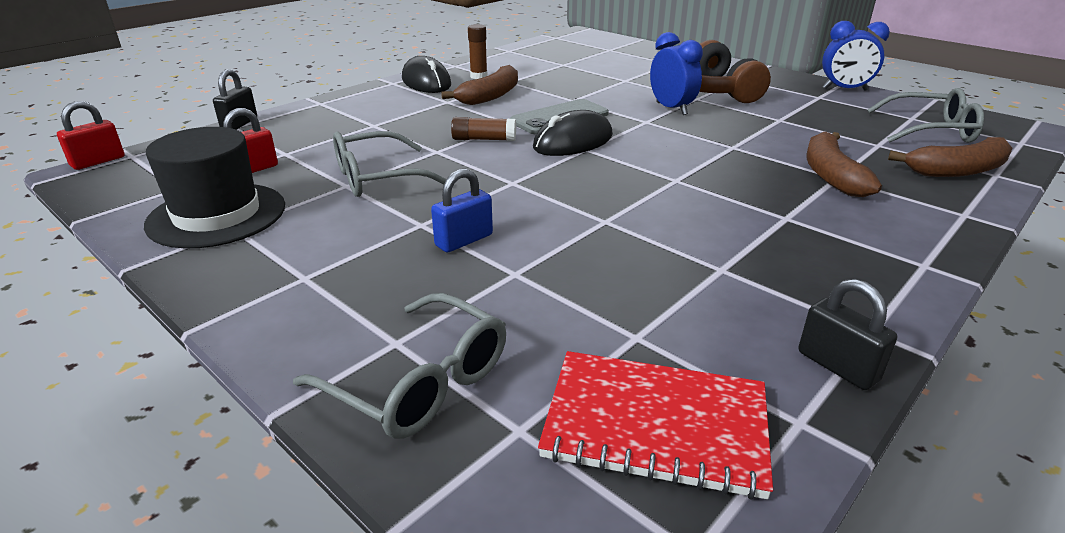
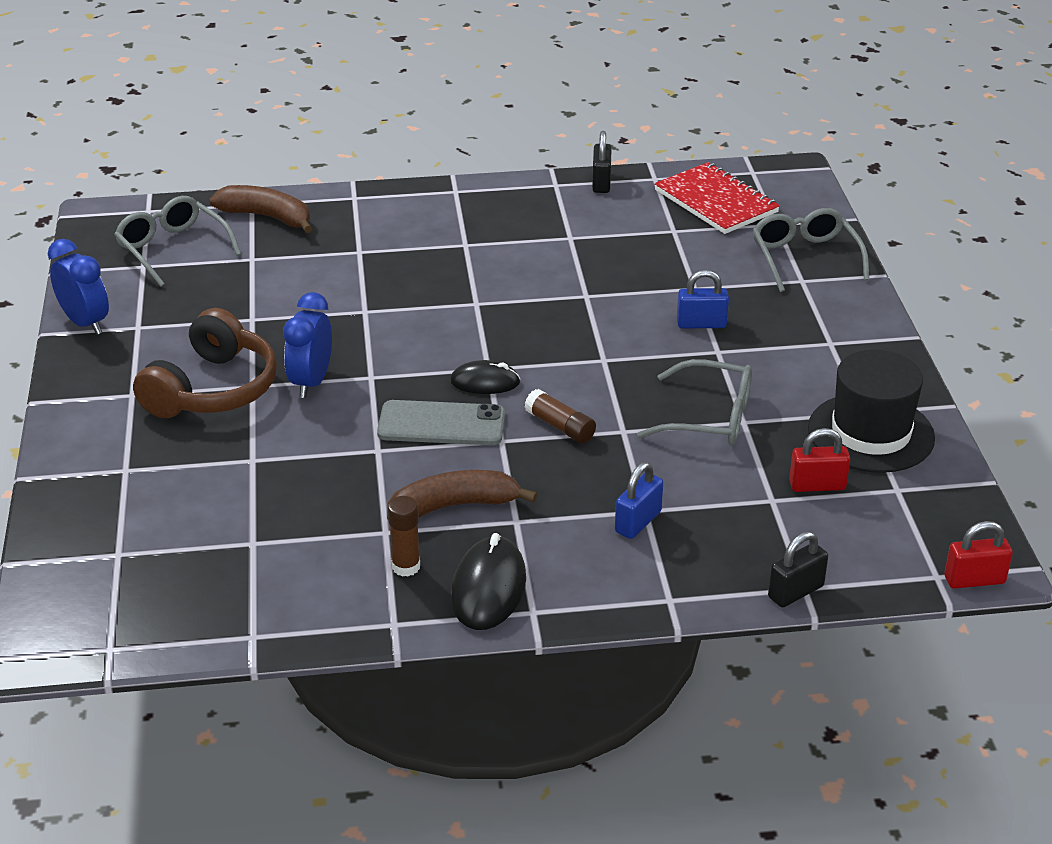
camera: 140 degrees left, 5 degrees up
(372, 120) = (638, 522): none -> blue padlock
(573, 142) = (485, 382): black mouse -> black mouse, size x0.65
(831, 175) = (359, 254): brown banana -> none

